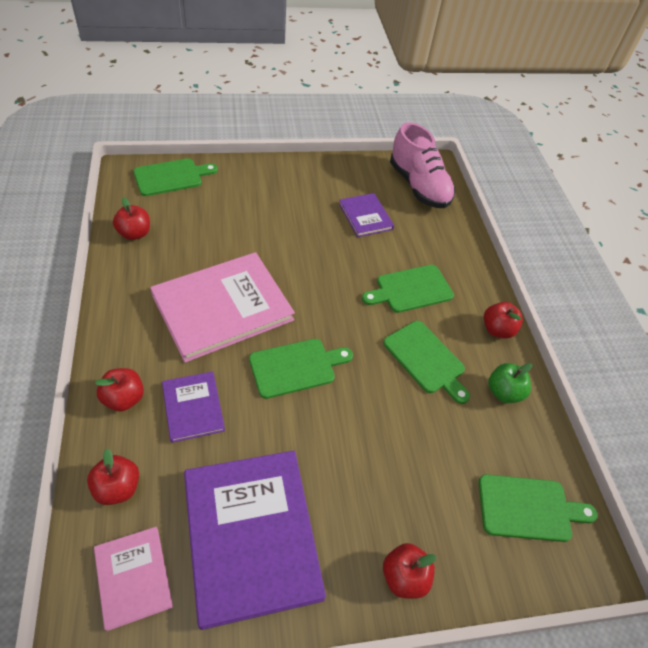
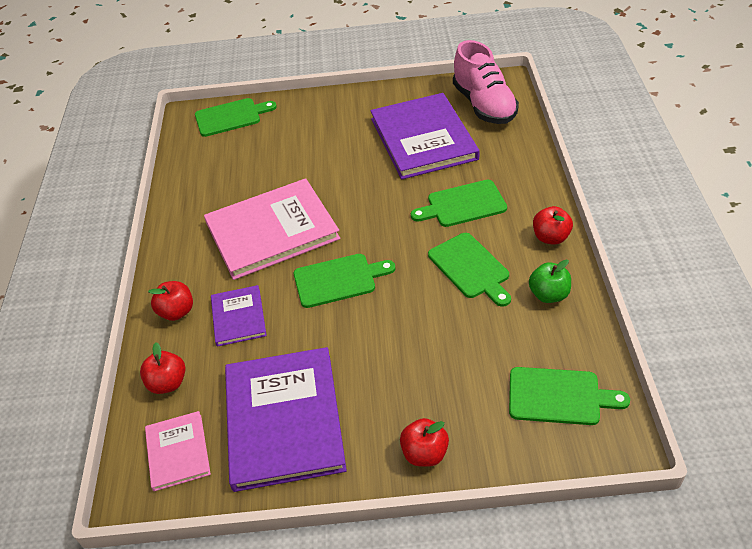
camera: 15 degrees right, 5 degrees down
(135, 233) = (193, 171): red apple -> none
(365, 216) = (423, 139): purple book -> purple book, size x1.97

